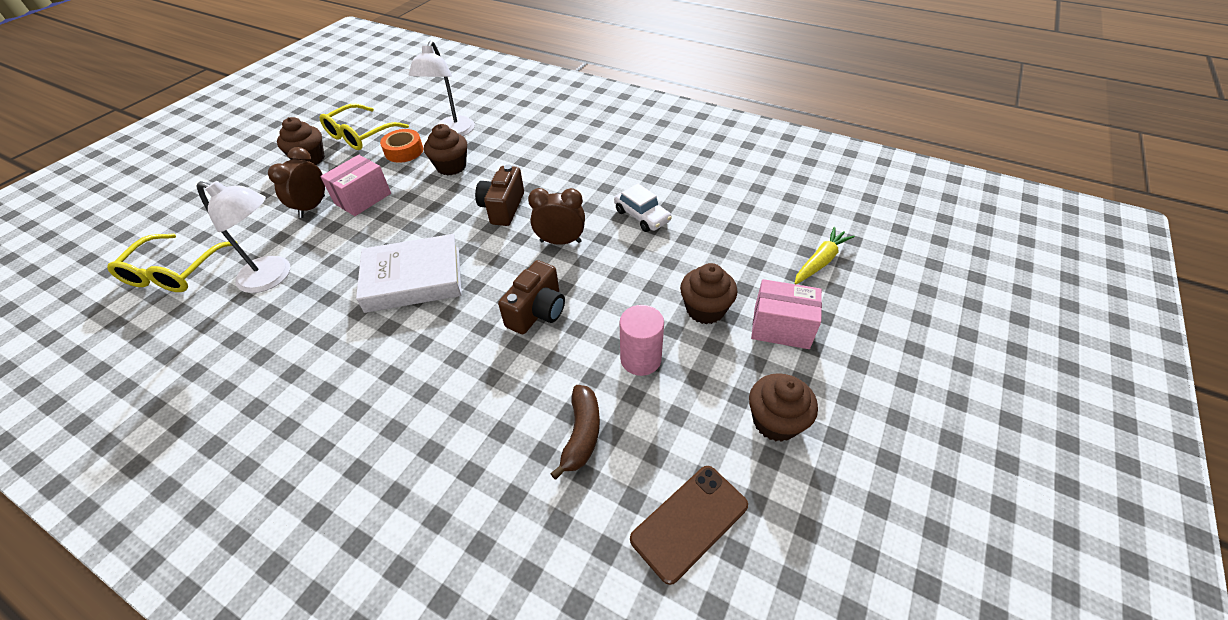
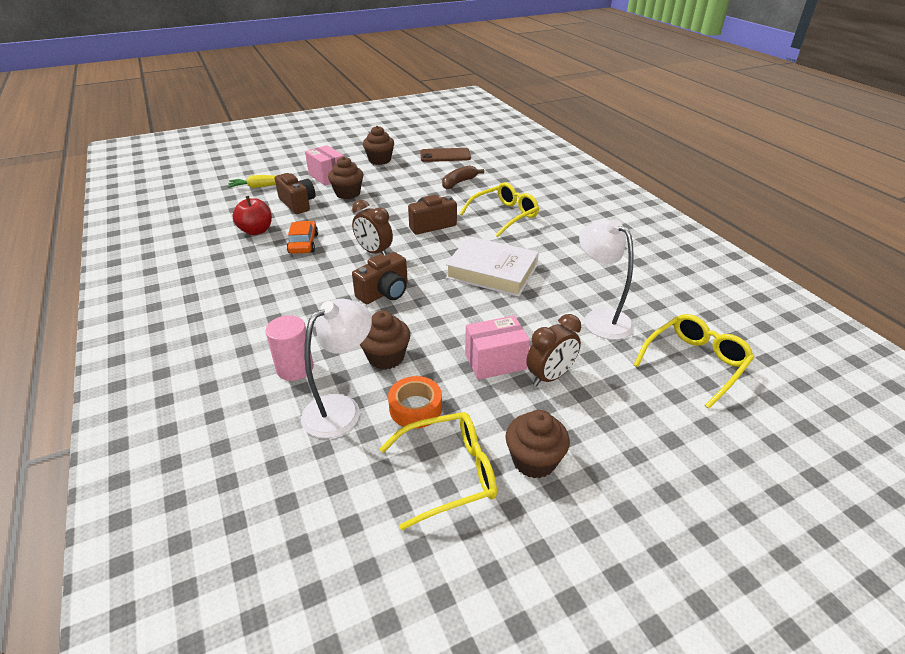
camera: 145 degrees left, 10 degrees down
(451, 387) = (505, 215): none -> yellow glasses
(640, 359) = (404, 191): pink cylinder -> pink cylinder (295, 368)
(642, 216) = (303, 244): white car -> orange car
(709, 206) = (256, 231): none -> red apple
(733, 259) = (297, 204): none -> brown camera

